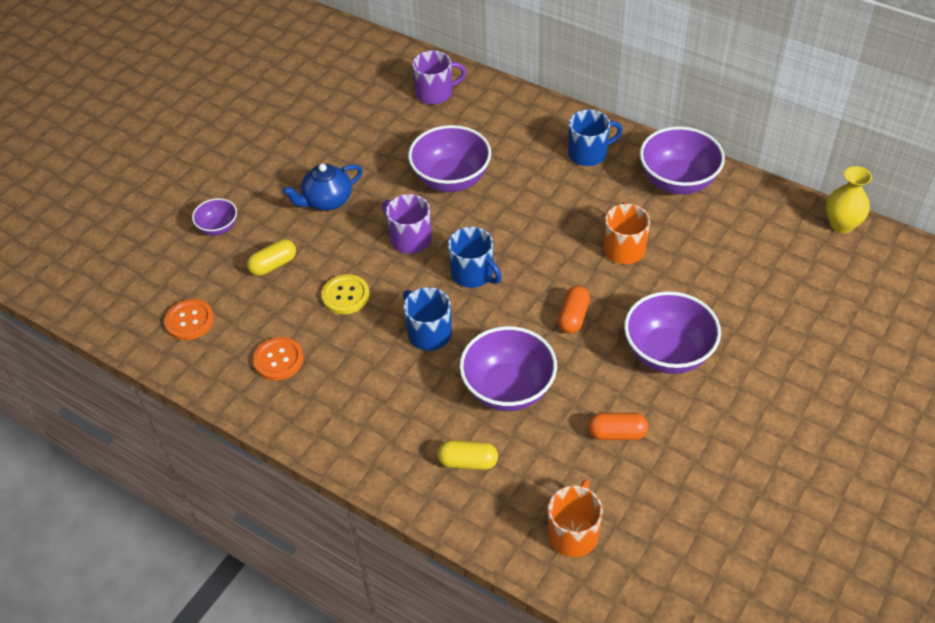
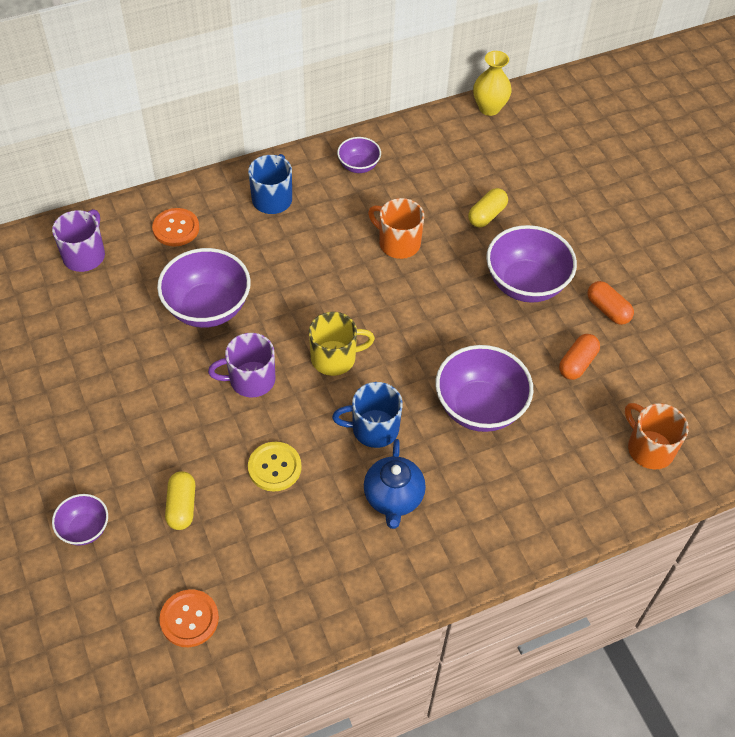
camera: 60 degrees left, 5 degrees up
(278, 360) = (306, 564): orange button -> orange button (176, 228)
(327, 201) = (139, 417): blue teapot -> blue teapot (393, 498)
(468, 462) = (532, 479): yellow capsule -> yellow capsule (486, 215)
(473, 274) = (334, 358): blue mug -> yellow mug
(573, 317) = (440, 319): orange capsule -> orange capsule (607, 310)
(678, 181) = (358, 166): purple bowl -> purple bowl, size x0.53

